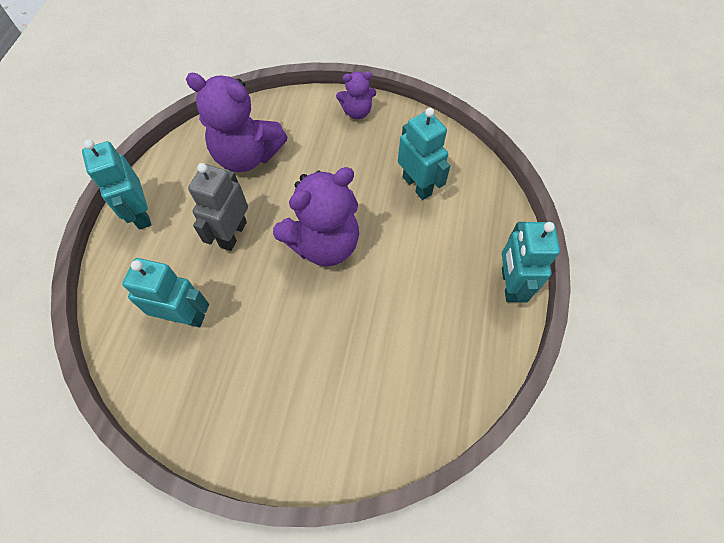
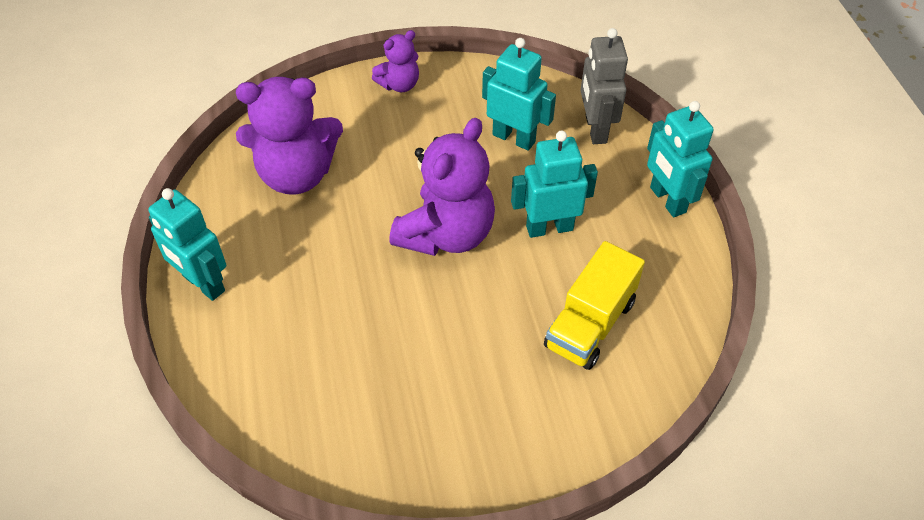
camera: 25 degrees left, 10 degrees down
(184, 316) = (330, 369): turquoise robot -> turquoise robot (549, 228)
(233, 234) = (333, 263): grey robot -> grey robot (595, 129)
(389, 364) = (590, 324): none -> yellow truck

